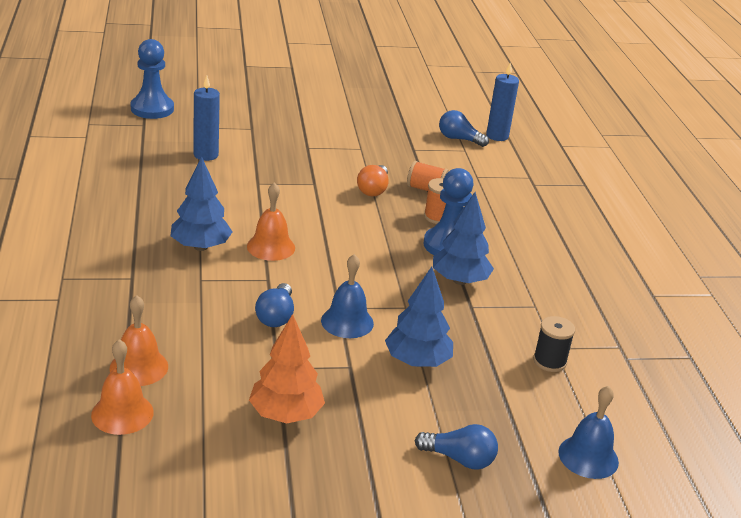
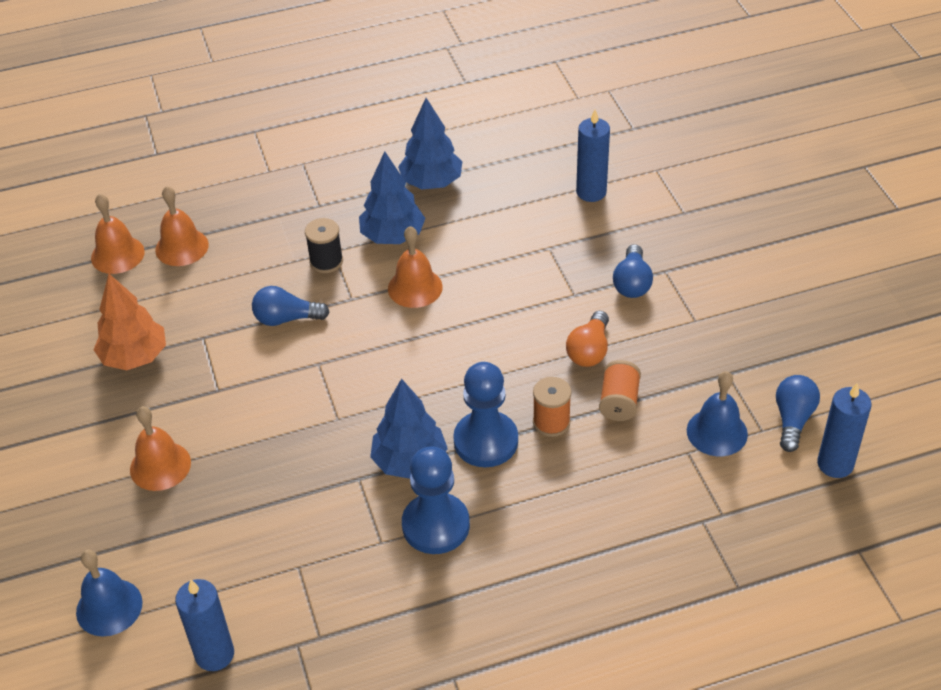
camera: 85 degrees right, 15 degrees up
(152, 109) = (677, 123): blue pawn -> blue pawn (436, 525)
(347, 322) = (294, 374): blue bell -> blue bell (717, 432)
(373, 189) = (589, 350): orange light bulb -> orange light bulb turned 75 degrees counterclockwise
(417, 361) = (239, 442): blue tree -> blue tree (431, 182)
(433, 411) = (160, 466): none -> orange bell
(459, 459) = (91, 495): blue light bulb -> blue light bulb (632, 283)
(549, 361) = (269, 563): black spool -> black spool (326, 261)
(636, 400) = (214, 654): none -> blue candle

